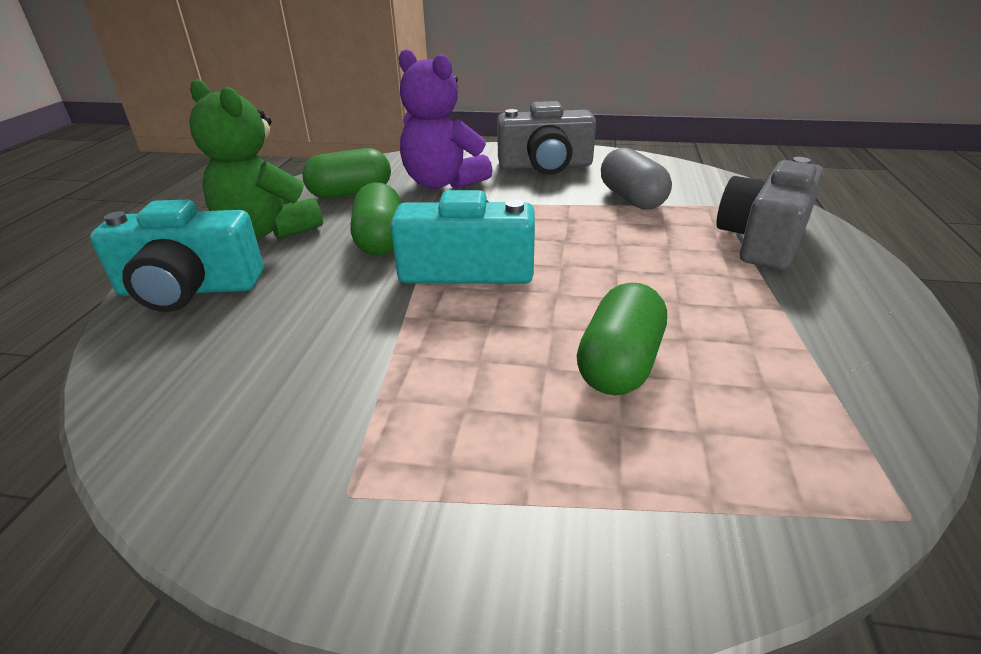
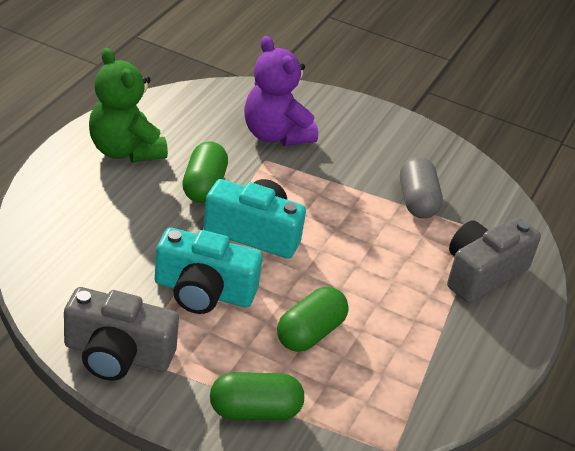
camera: 10 degrees right, 5 degrees up
(189, 289) = (66, 193): turquoise camera -> turquoise camera (203, 291)
(351, 193) = (197, 125): green capsule -> green capsule (255, 411)
(545, 166) = (372, 139): grey camera -> grey camera (117, 354)

